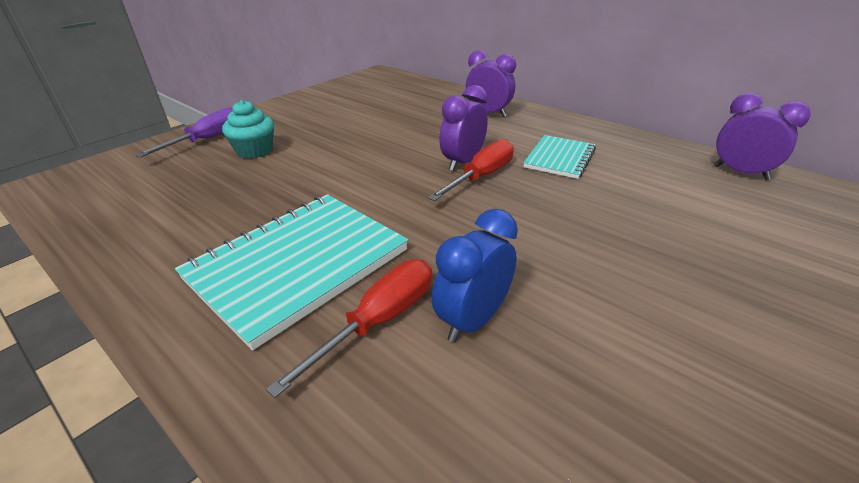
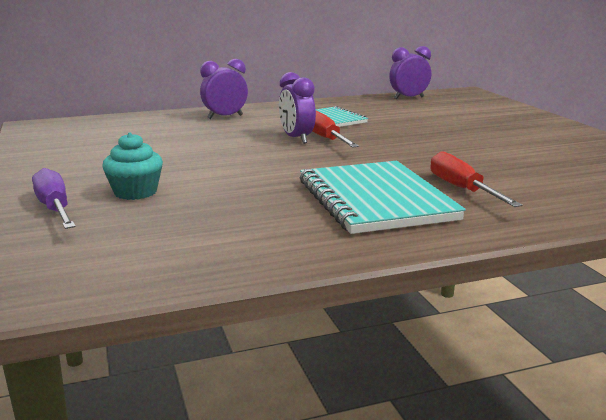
camera: 60 degrees left, 15 degrees down
(472, 320) = (481, 171): blue clock -> none

